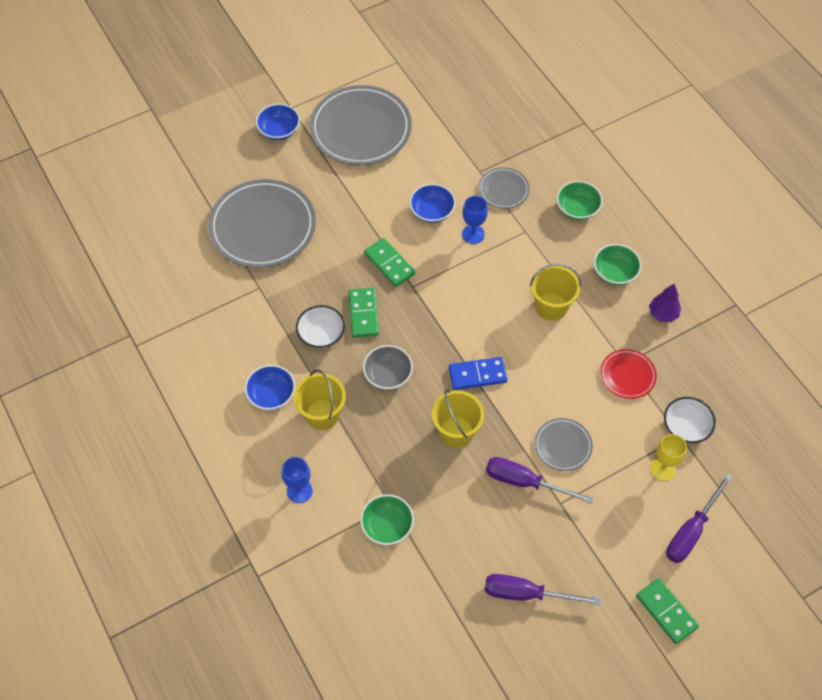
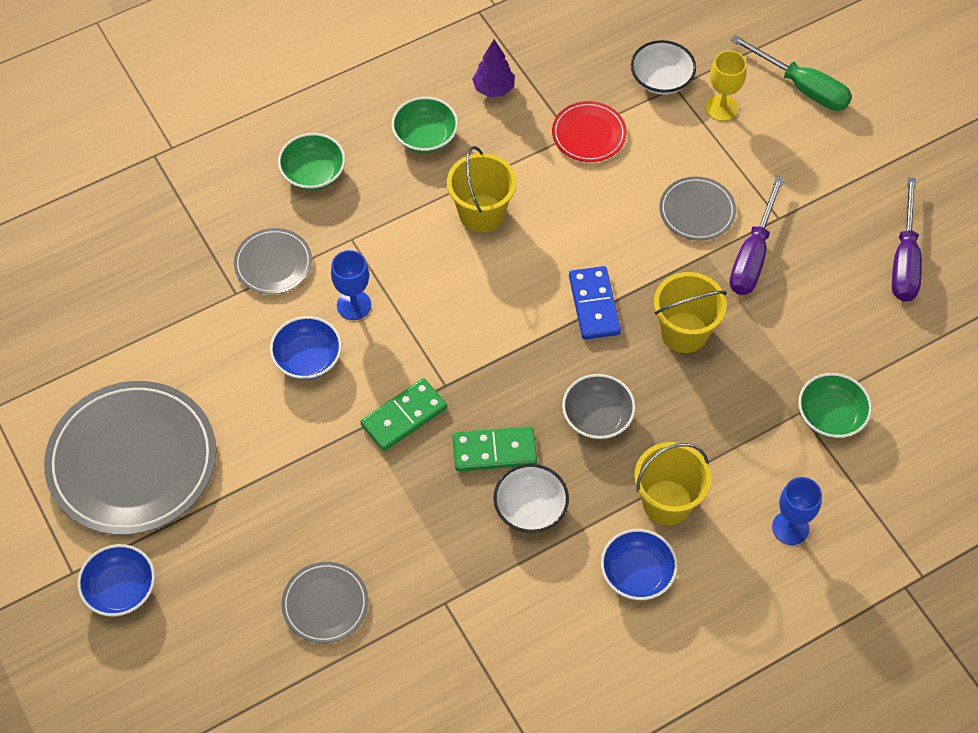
camera: 90 degrees left, 0 degrees up
(262, 227) = (325, 604): grey plate -> grey plate, size x0.49
(666, 612) = (907, 120): green domino -> none
(691, 531) = (802, 87): purple screwdriver -> green screwdriver

